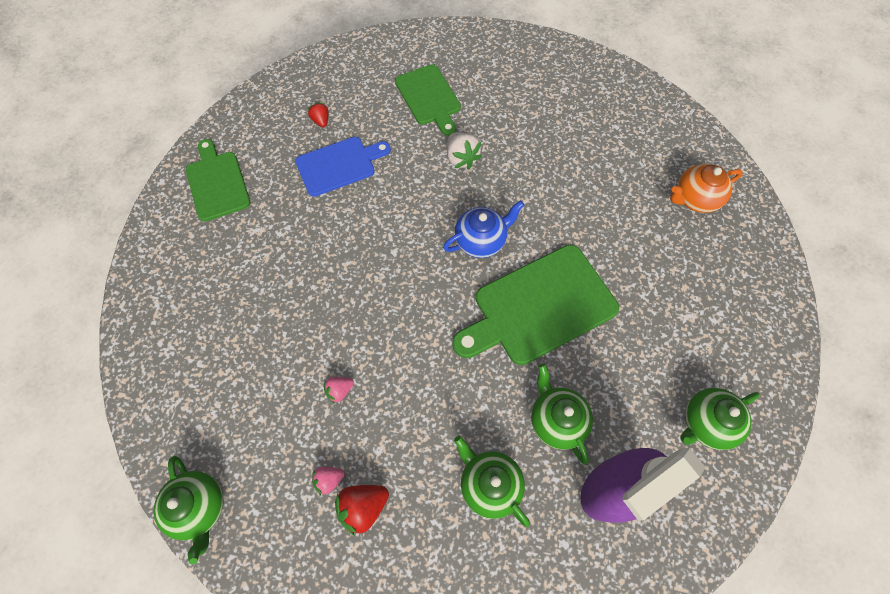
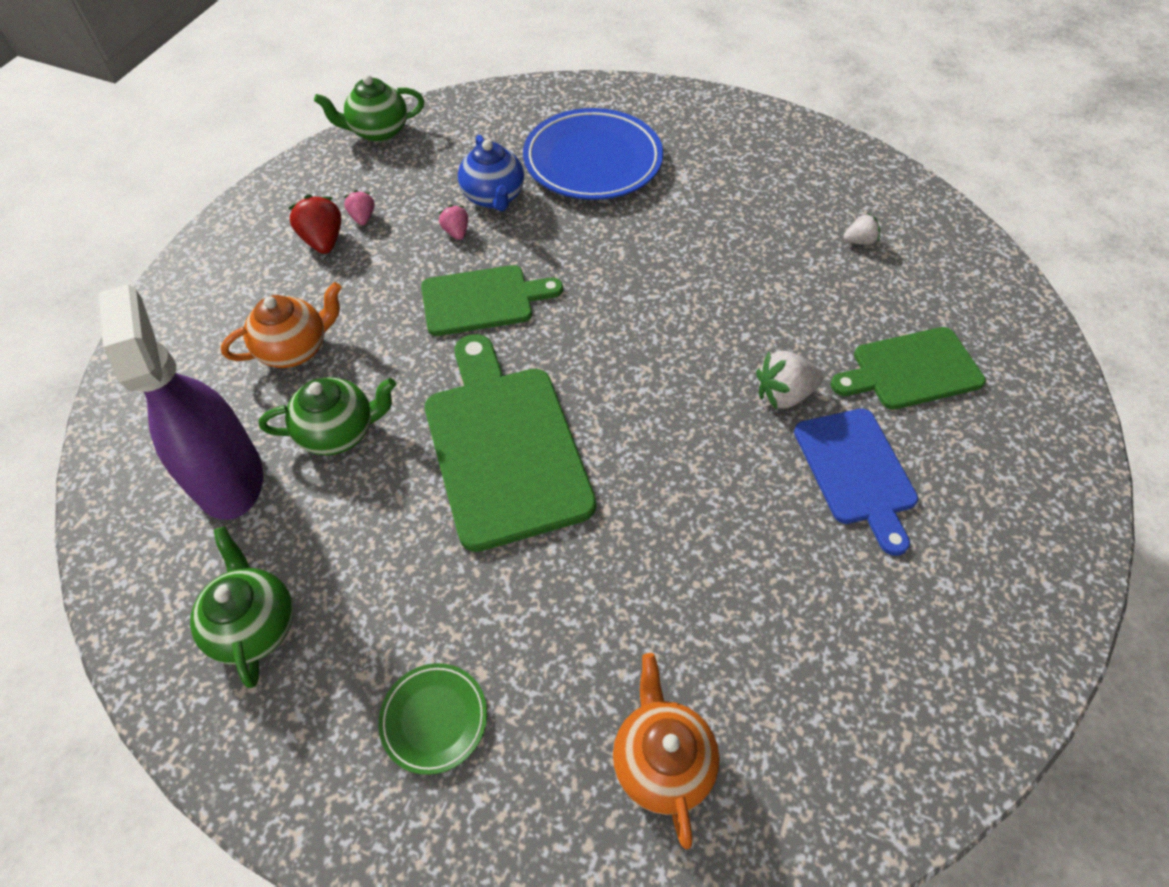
camera: 100 degrees right, 10 degrees down
(217, 183) = (757, 145): green cutting board -> green cutting board (483, 300)
(241, 299) = (592, 161): none -> blue plate
(321, 121) = (859, 241): red strawberry -> white strawberry
(339, 165) = (778, 254): blue cutting board -> blue cutting board (856, 471)
(481, 241) = (628, 395): blue teapot -> blue teapot (494, 197)
(489, 484) = (295, 349): green teapot -> orange teapot
(717, 304) = (434, 719): none -> green plate

